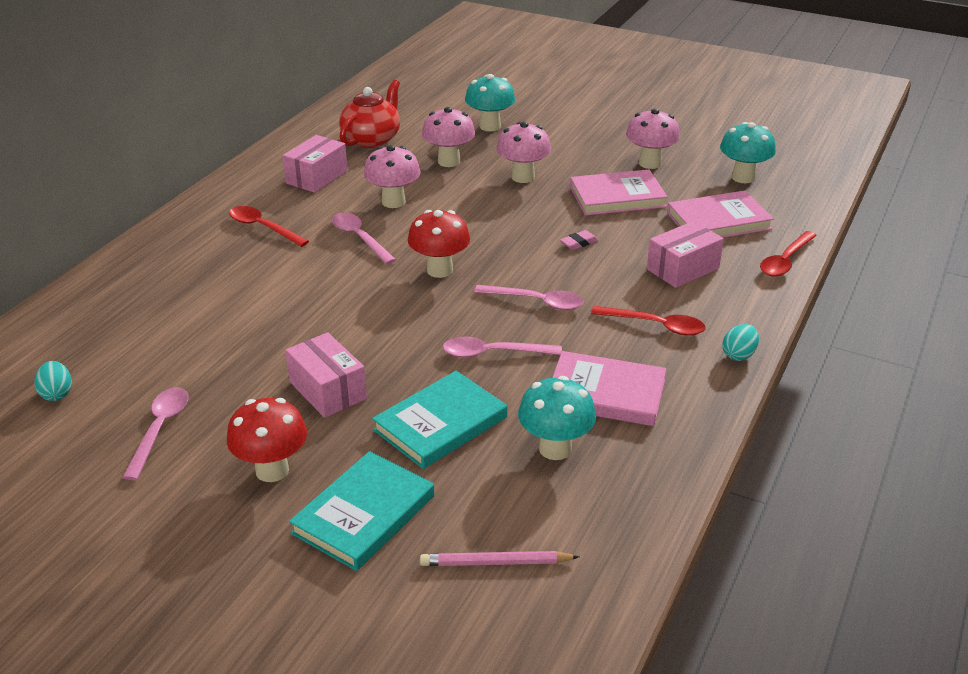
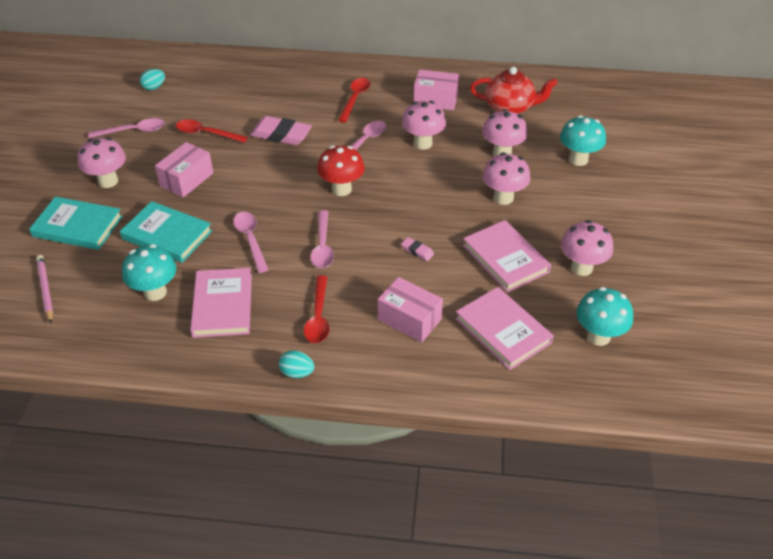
camera: 70 degrees right, 10 degrees up
(272, 470) = (108, 181): red mushroom -> pink mushroom
(291, 295) = (281, 135): none -> pink eraser
(785, 261) = (458, 386): red spoon -> red spoon (206, 133)

